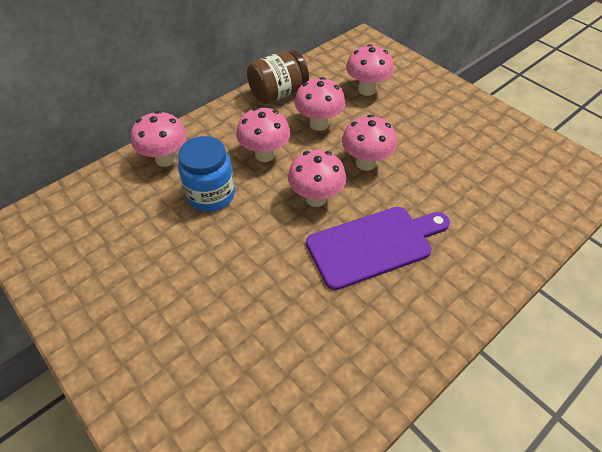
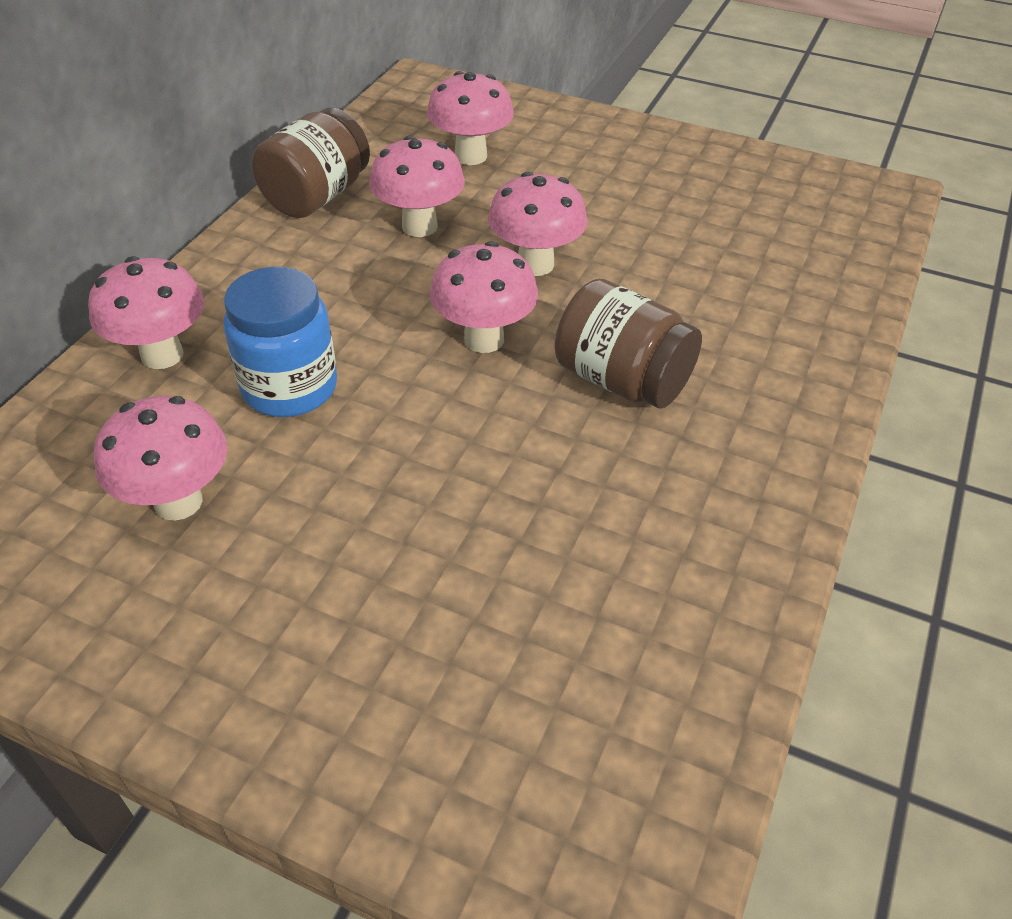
camera: 25 degrees left, 5 degrees down
(265, 155) = (351, 297): pink mushroom -> pink mushroom (178, 502)
(374, 245) = (622, 380): purple cutting board -> brown jar

